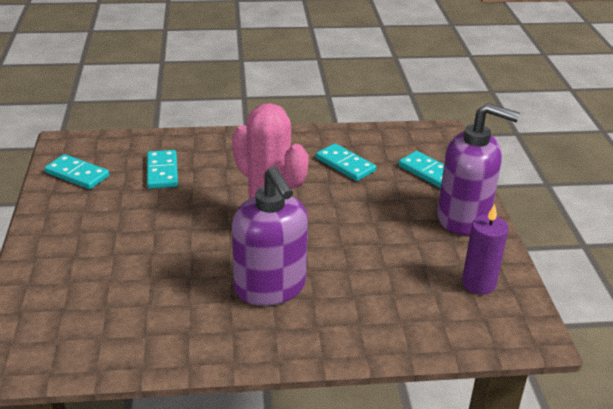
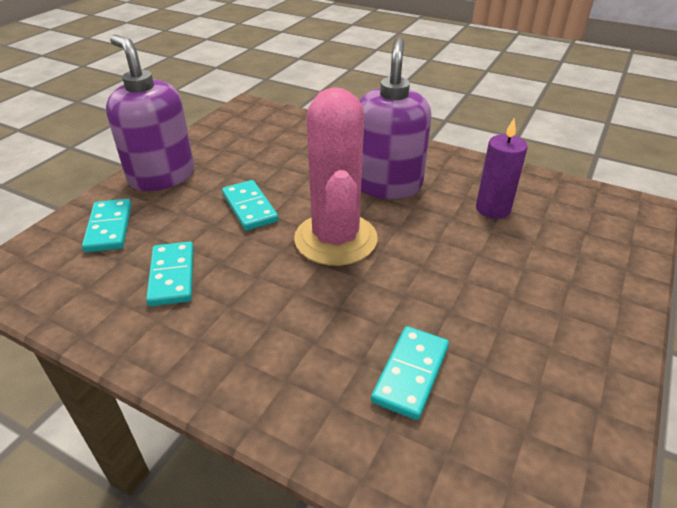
camera: 145 degrees left, 5 degrees up
(77, 174) = (552, 433): turquoise domino -> turquoise domino (250, 207)
(478, 283) = (233, 135): purple candle -> purple candle (493, 209)

